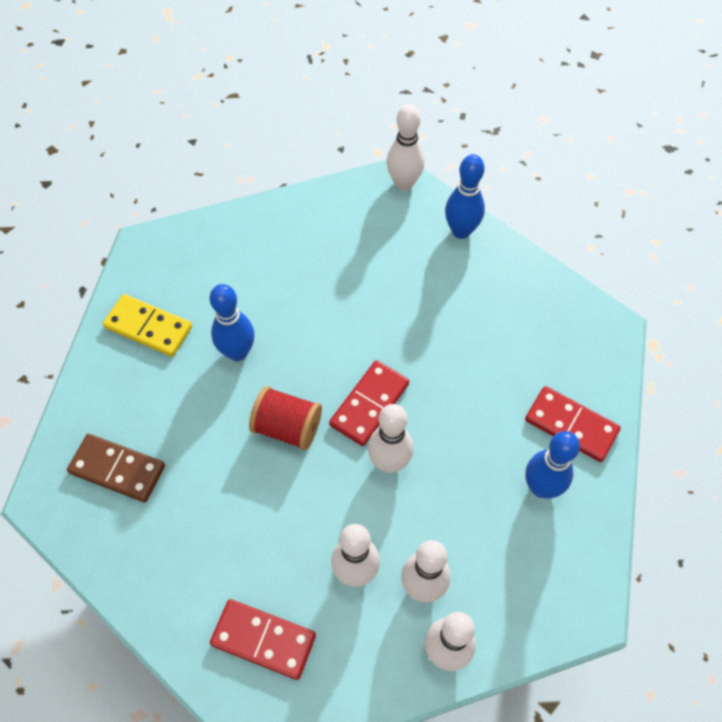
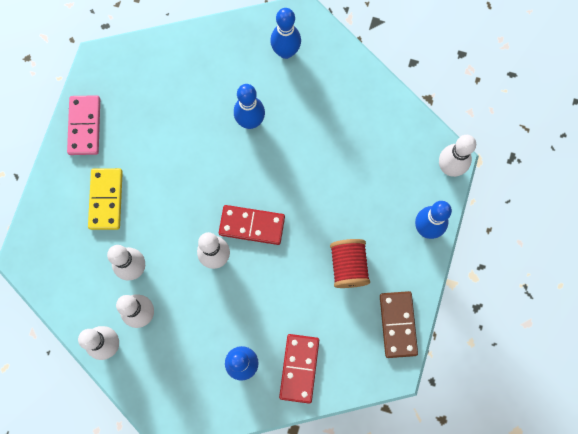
camera: 65 degrees right, 15 degrees up
(117, 469) = (136, 92): brown domino -> brown domino (398, 324)
(123, 555) = (85, 126): none -> pink domino
(148, 327) = (241, 55): yellow domino -> yellow domino (106, 199)
(175, 280) = (285, 52): none -> blue bowling pin
(263, 639) = (70, 233): red domino -> none
(287, 427) = (211, 180): red spool -> red spool (348, 266)

